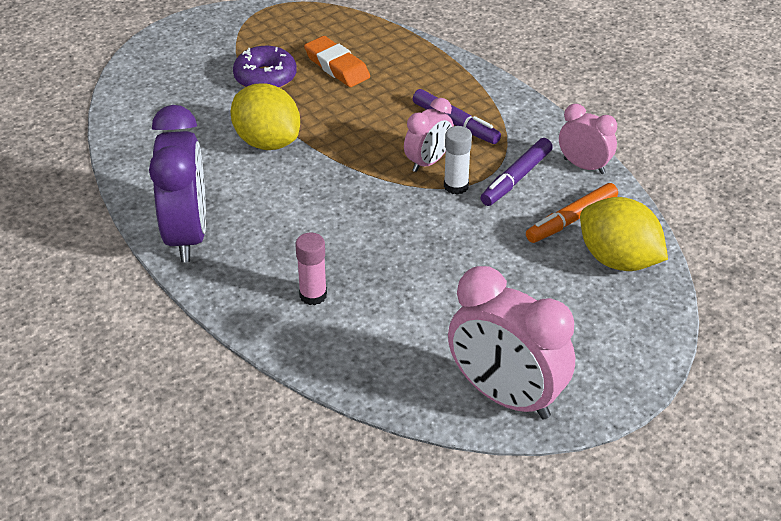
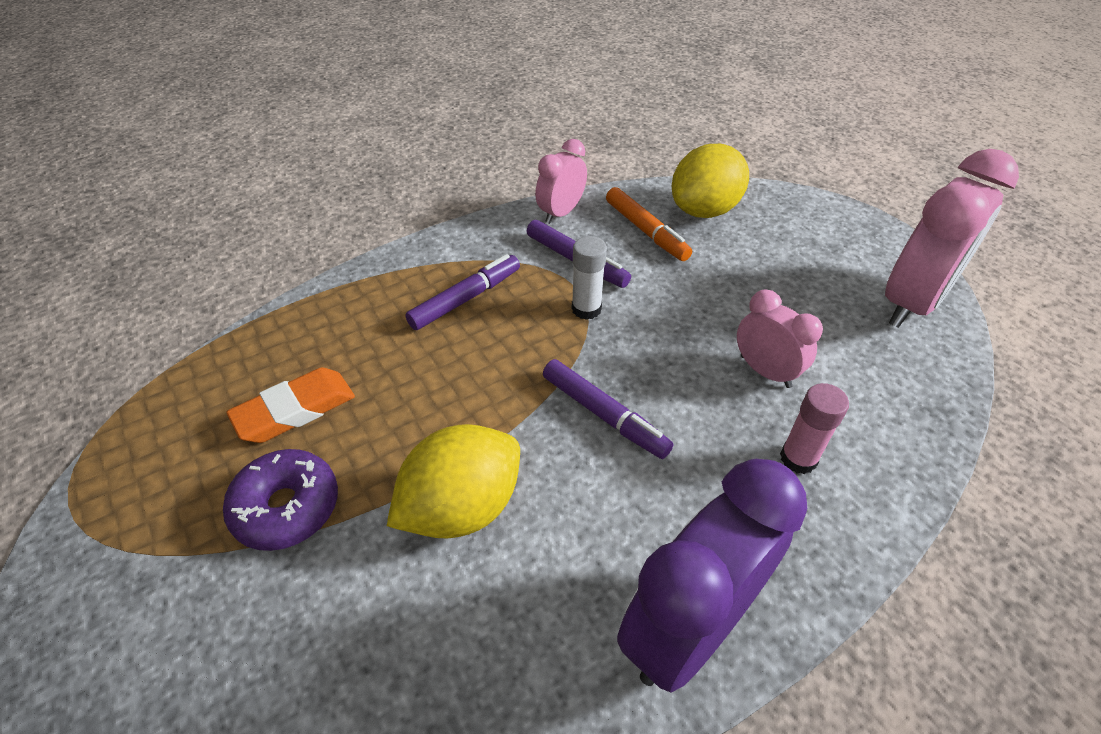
camera: 85 degrees left, 5 degrees up
(187, 235) = (688, 628): purple clock -> purple clock turned 45 degrees counterclockwise
(345, 198) = (604, 415): none -> purple marker
(428, 162) = (538, 329): pink clock -> pink clock (765, 371)

